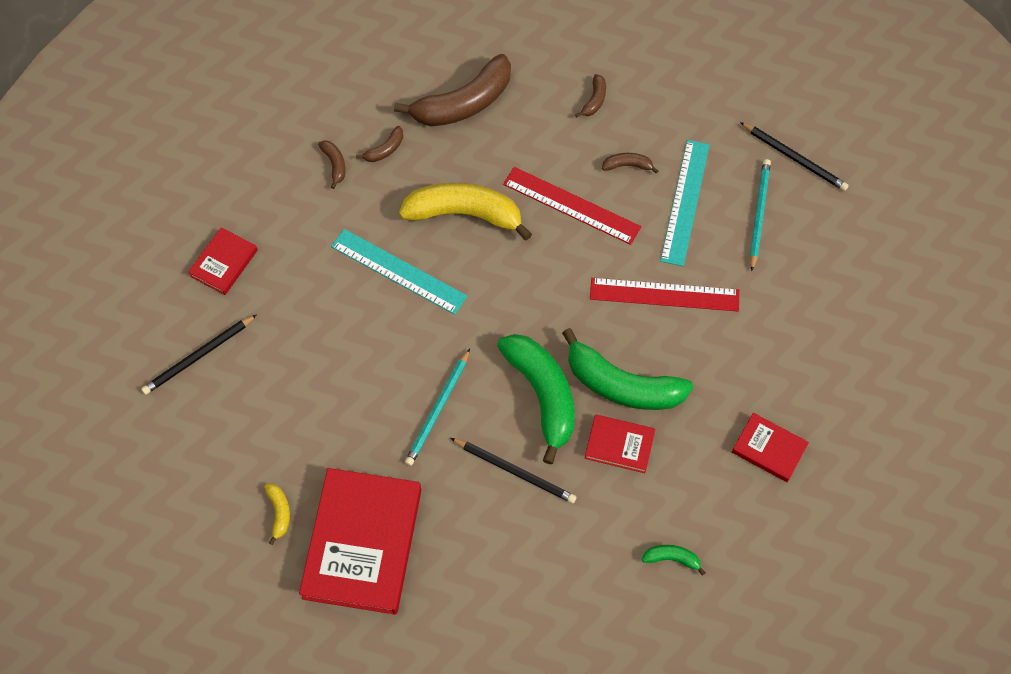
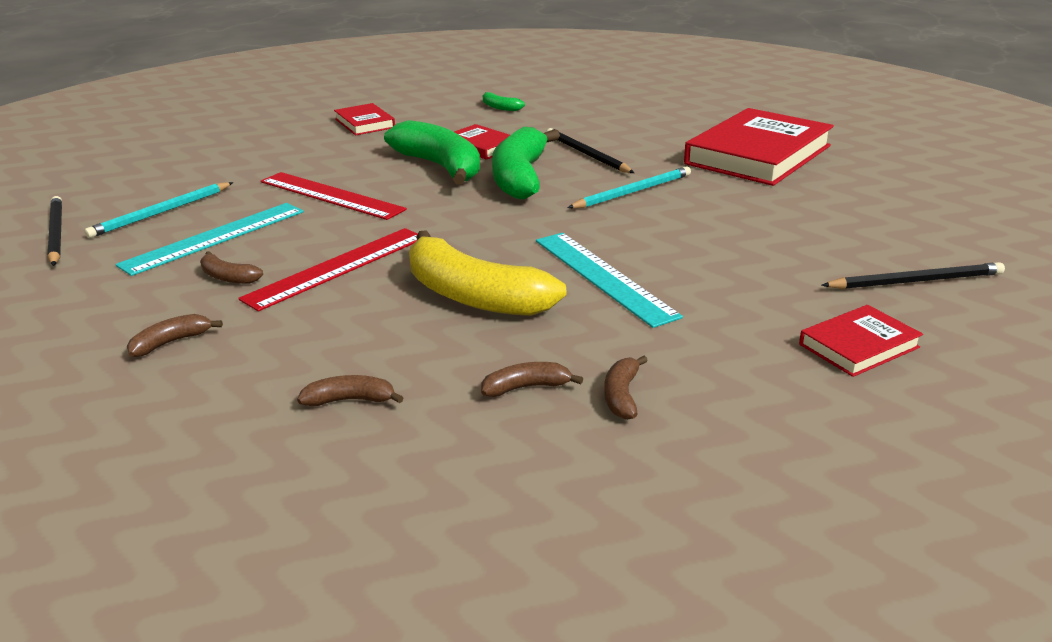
camera: 150 degrees left, 35 degrees down
(279, 512) = (837, 180): yellow banana -> none
(464, 103) = (350, 400): brown banana -> brown banana, size x0.43
(571, 206) = (337, 267): red ruler -> red ruler turned 75 degrees clockwise

